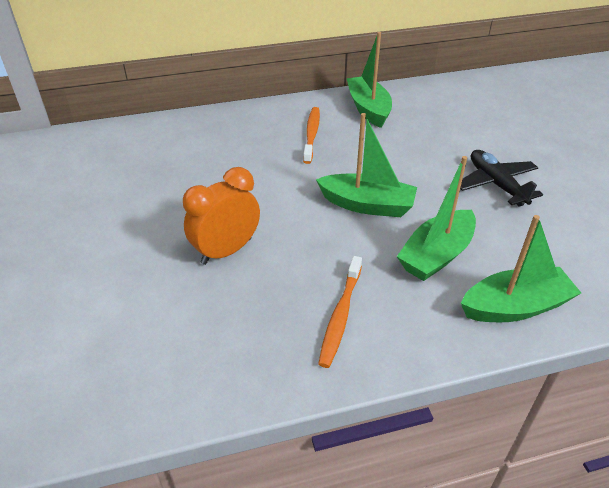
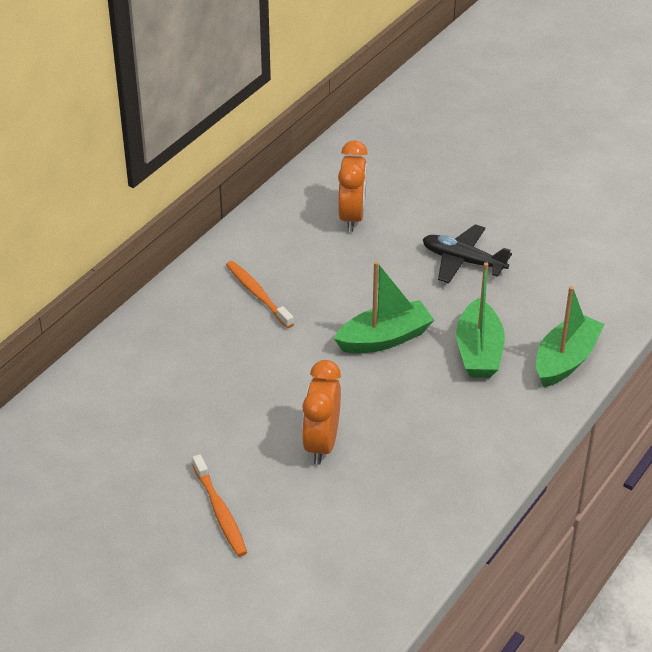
camera: 40 degrees left, 0 degrees up
(340, 315) = (461, 438): orange toothbrush -> orange toothbrush (220, 511)
(368, 109) = (277, 236): green boat -> none
(437, 120) = (352, 217): none -> orange clock

